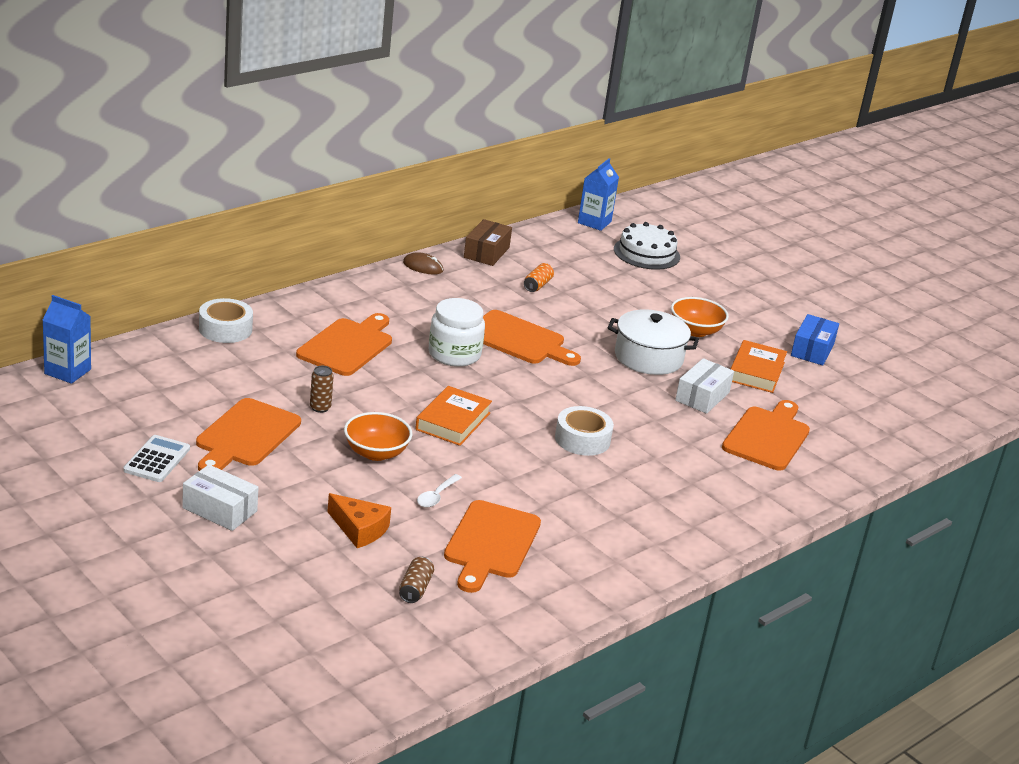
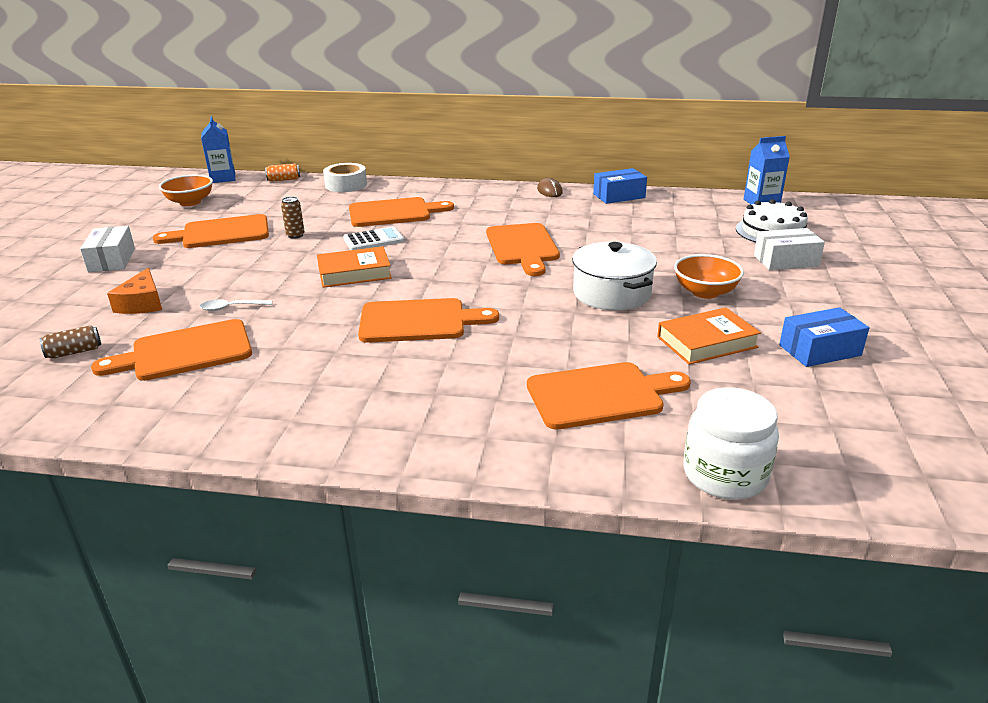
camera: 55 degrees right, 0 degrees up
(157, 459) = (153, 226): white calculator -> white calculator (373, 240)
(376, 453) = (263, 269): orange bowl -> orange bowl (190, 202)
(454, 354) = (452, 239): white jar -> white jar (725, 474)
(486, 252) = (619, 196): brown box -> blue box
(537, 285) = (617, 223): orange can -> orange can (284, 180)
(582, 439) = (419, 321): white tape -> orange cutting board
(702, 396) = (601, 337): white box -> white box (786, 261)

